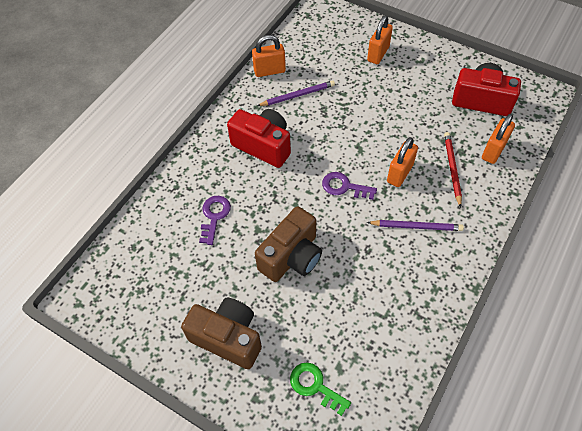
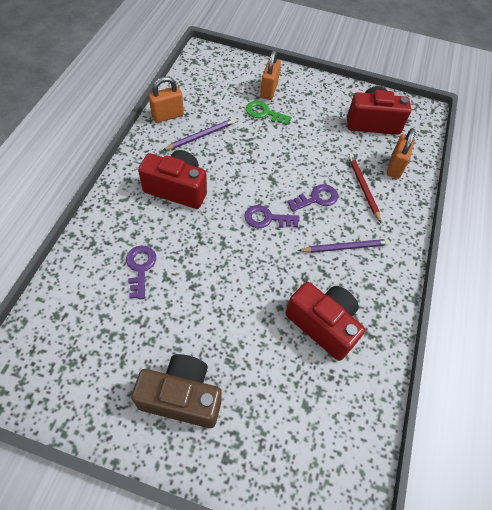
camera: 20 degrees left, 0 degrees up
(291, 257) = (231, 297): brown camera -> none
(315, 386) = (286, 431): green key -> green key (264, 113)
(374, 297) = (323, 325): none -> red camera
(399, 173) = (316, 198): orange padlock -> purple key

